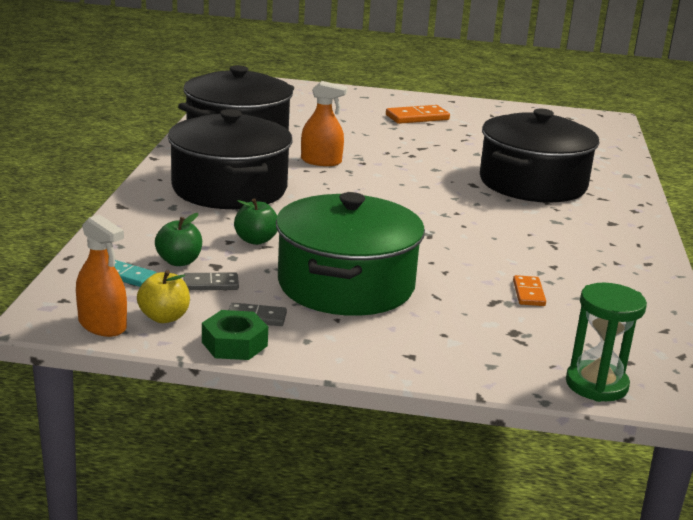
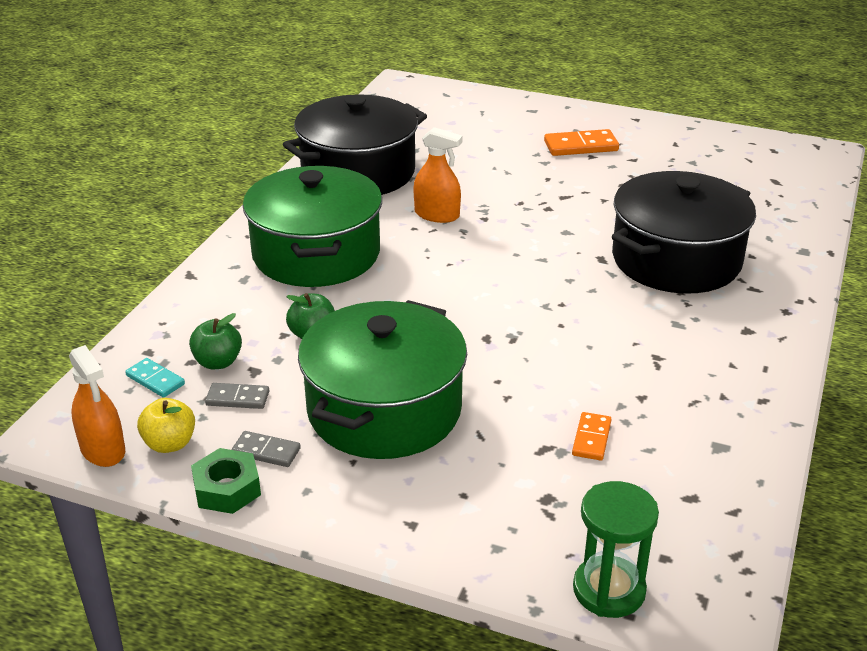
camera: 15 degrees right, 10 degrees up
(229, 189) = (316, 254): black pot -> green pot

